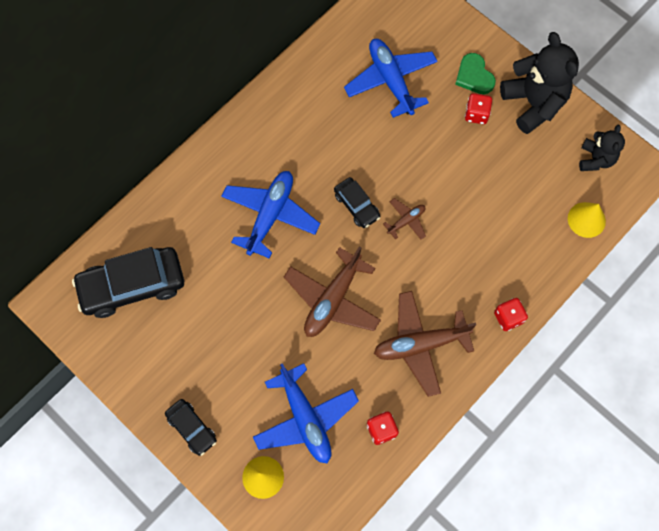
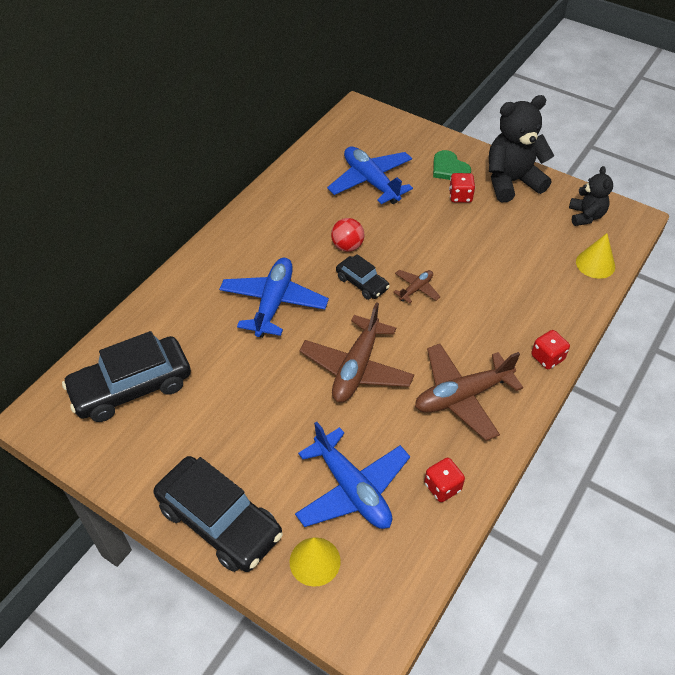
camera: 10 degrees left, 20 degrees down
(192, 428) = (219, 521): black car -> black car, size x1.90
(351, 159) = (347, 246): none -> red ball
(533, 103) = (511, 182): black teddy bear -> black teddy bear turned 75 degrees counterclockwise

